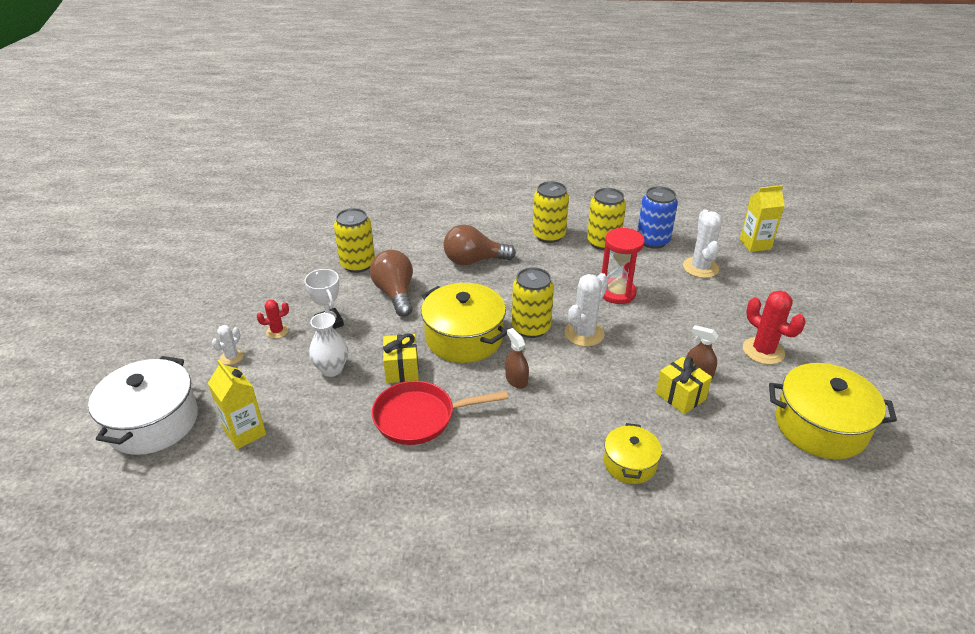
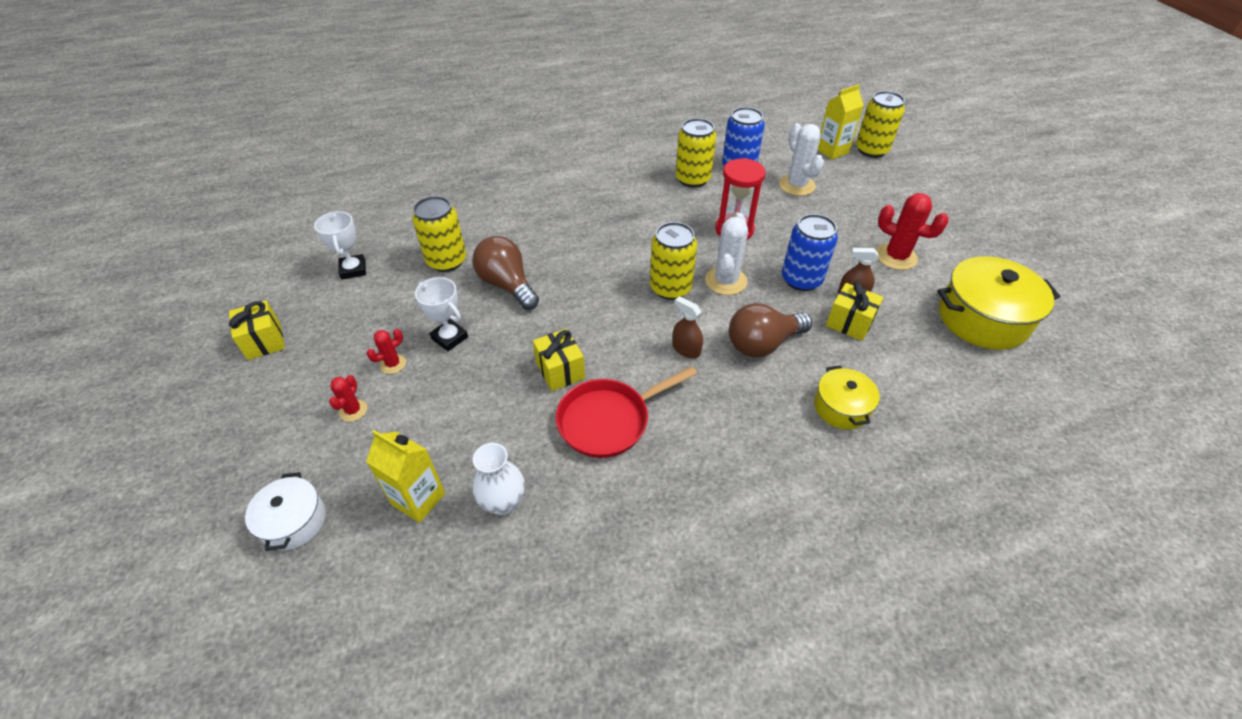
camera: 20 degrees left, 10 degrees up
(153, 422) = (294, 521): white pot -> white pot, size x0.56
(195, 292) = (264, 341): none -> yellow gift
(232, 357) = (353, 410): white cactus -> red cactus
(284, 255) = (353, 270): none -> white trophy
(331, 369) = (481, 392): white vase -> white vase (503, 502)
(464, 337) = (607, 316): yellow pot -> none
(474, 261) = (573, 228): brown light bulb -> brown light bulb (762, 344)
(549, 235) = (635, 183): yellow can -> yellow can (871, 150)
(656, 349) = (801, 279): none -> blue can

